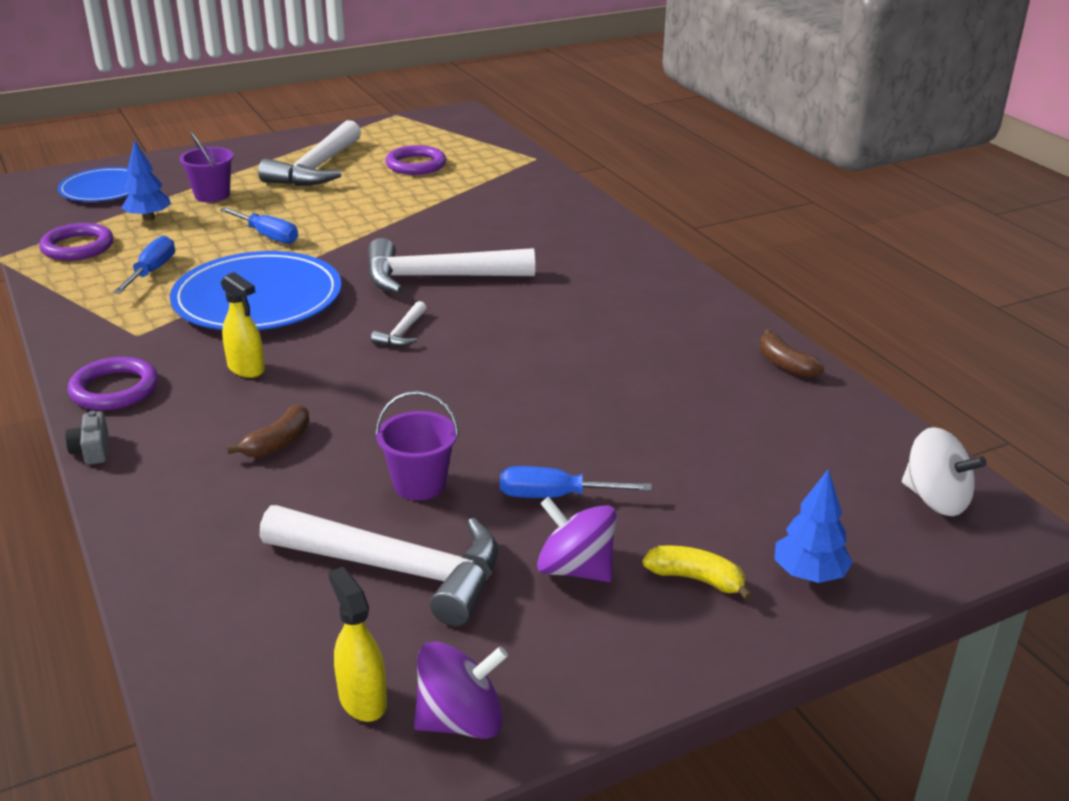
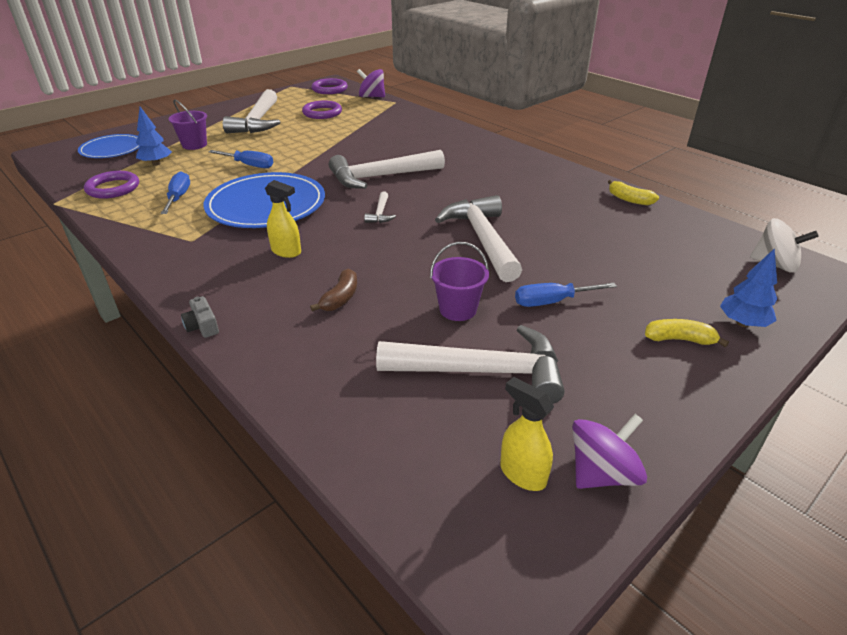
camera: 15 degrees left, 5 degrees up
(114, 389) = (195, 280): purple ring -> purple ring (329, 89)
(520, 392) = (482, 239): none -> white hammer
(575, 569) = (600, 347): purple spinning top -> purple spinning top (372, 97)
(785, 365) = (629, 199): brown banana -> yellow banana

